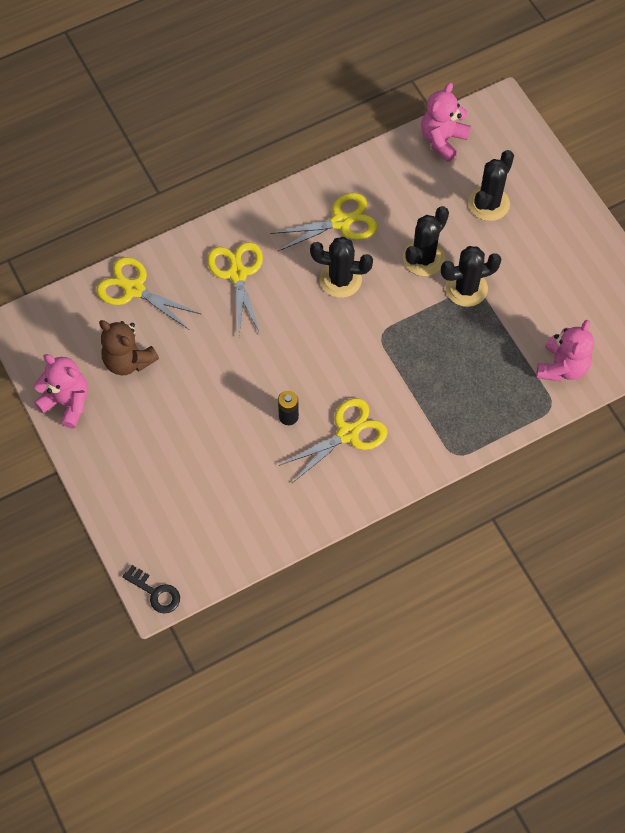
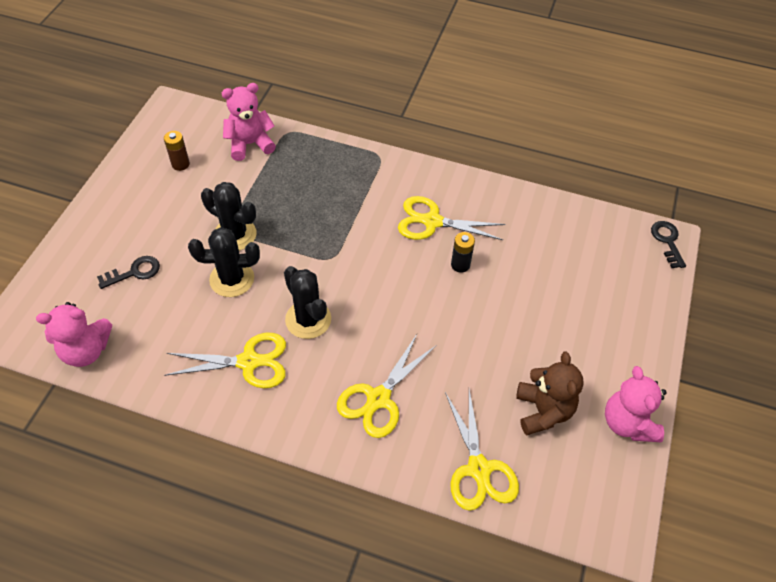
camera: 135 degrees left, 10 degrees down
(341, 222) = (249, 362): yellow scissors -> yellow scissors turned 150 degrees clockwise
(489, 203) = (134, 272): black cactus -> black key
(582, 301) = (180, 164): none -> brown battery

